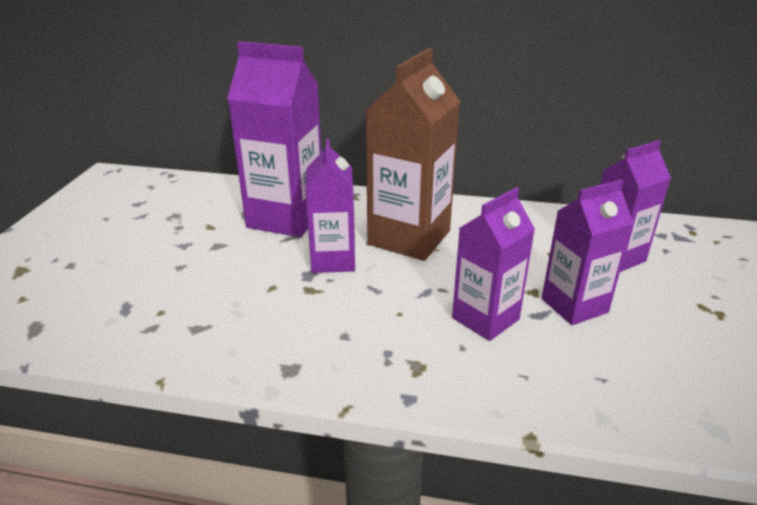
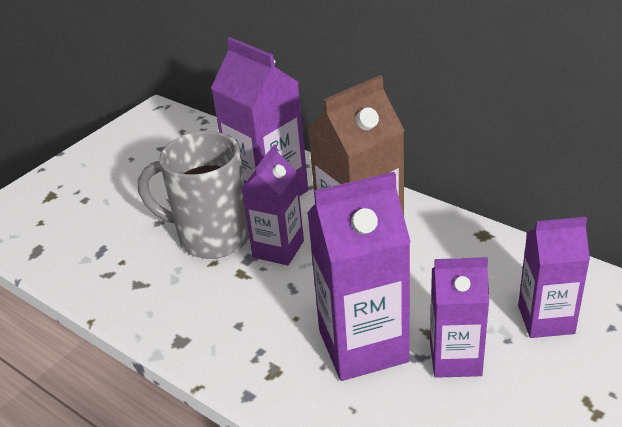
camera: 30 degrees right, 5 degrees up
(253, 266) = (211, 237): none -> grey mug
(485, 318) = (363, 346): purple carton -> purple carton, size x1.56

